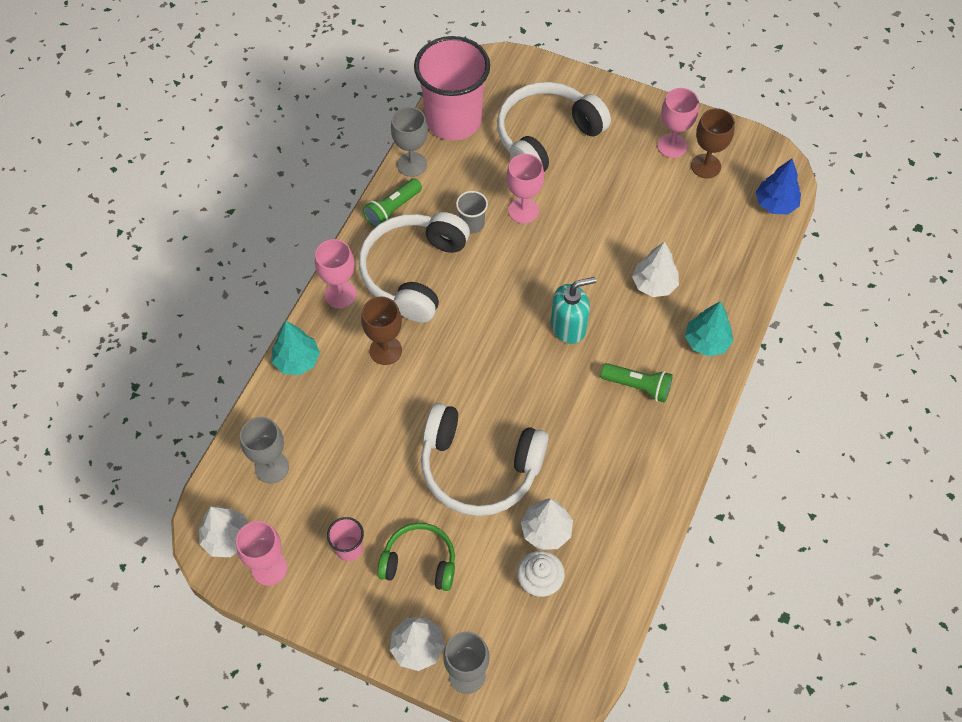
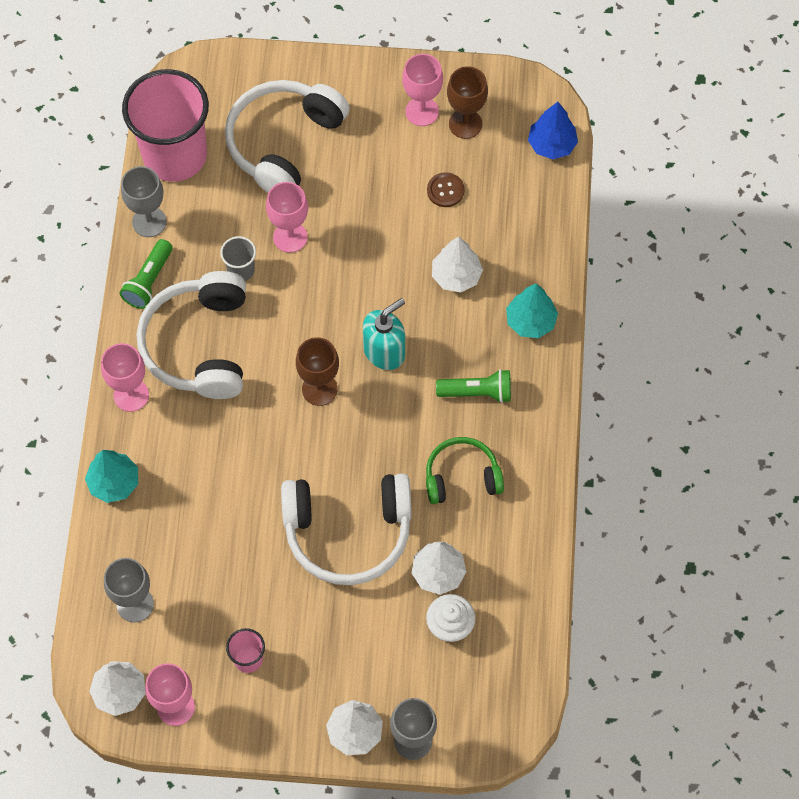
camera: 20 degrees left, 5 degrees up
(385, 350) = (203, 440): brown goblet -> brown goblet (319, 389)
(419, 562) = (324, 648): green headphones -> green headphones (462, 477)
(669, 213) = (445, 190): none -> brown button

